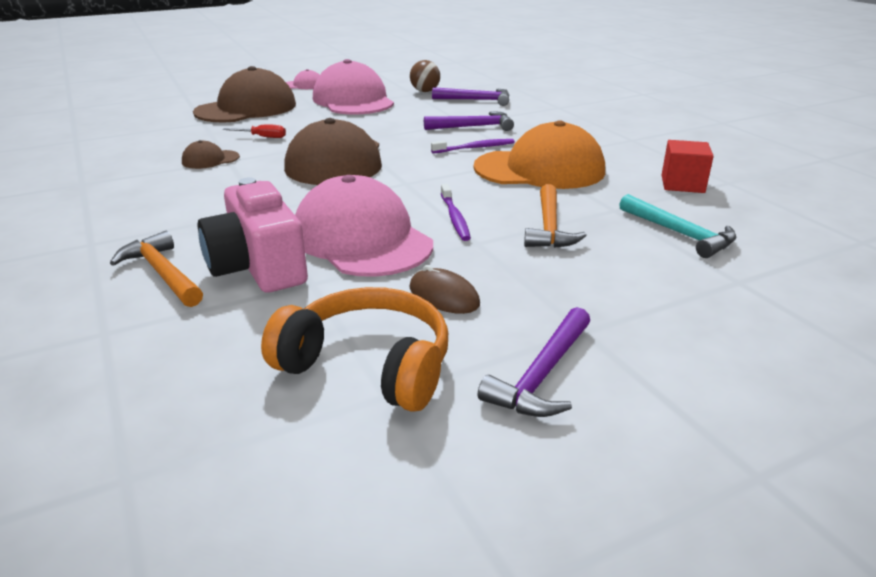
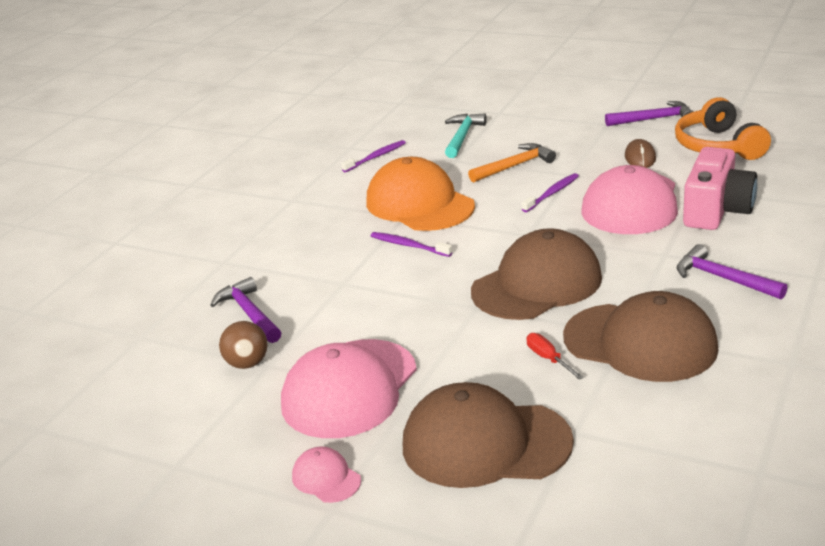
camera: 125 degrees left, 0 degrees up
(162, 273) = (779, 230): orange hammer -> none
(210, 160) = (640, 342): brown cap -> brown cap, size x2.26
(473, 127) = (350, 272): purple hammer -> purple hammer (723, 278)
(682, 184) = (376, 157): red cube -> purple toothbrush

